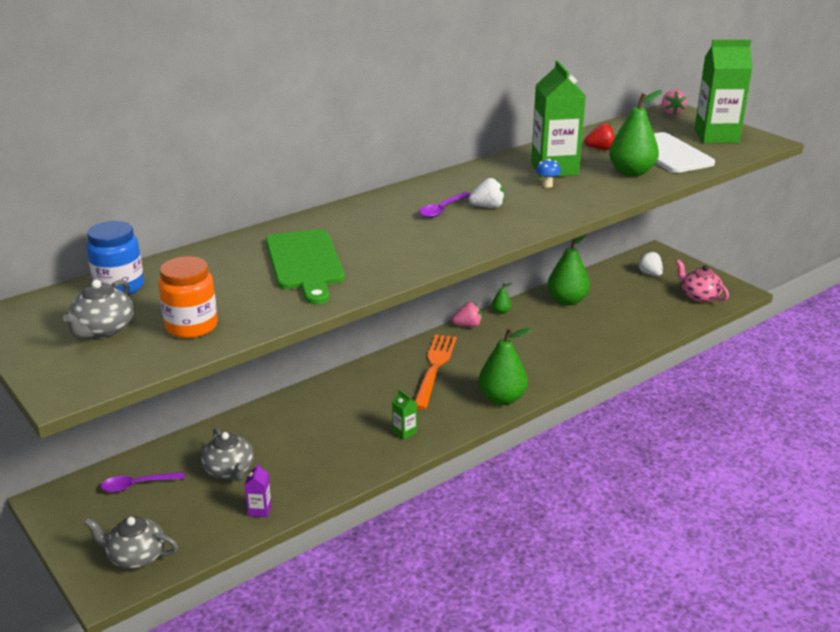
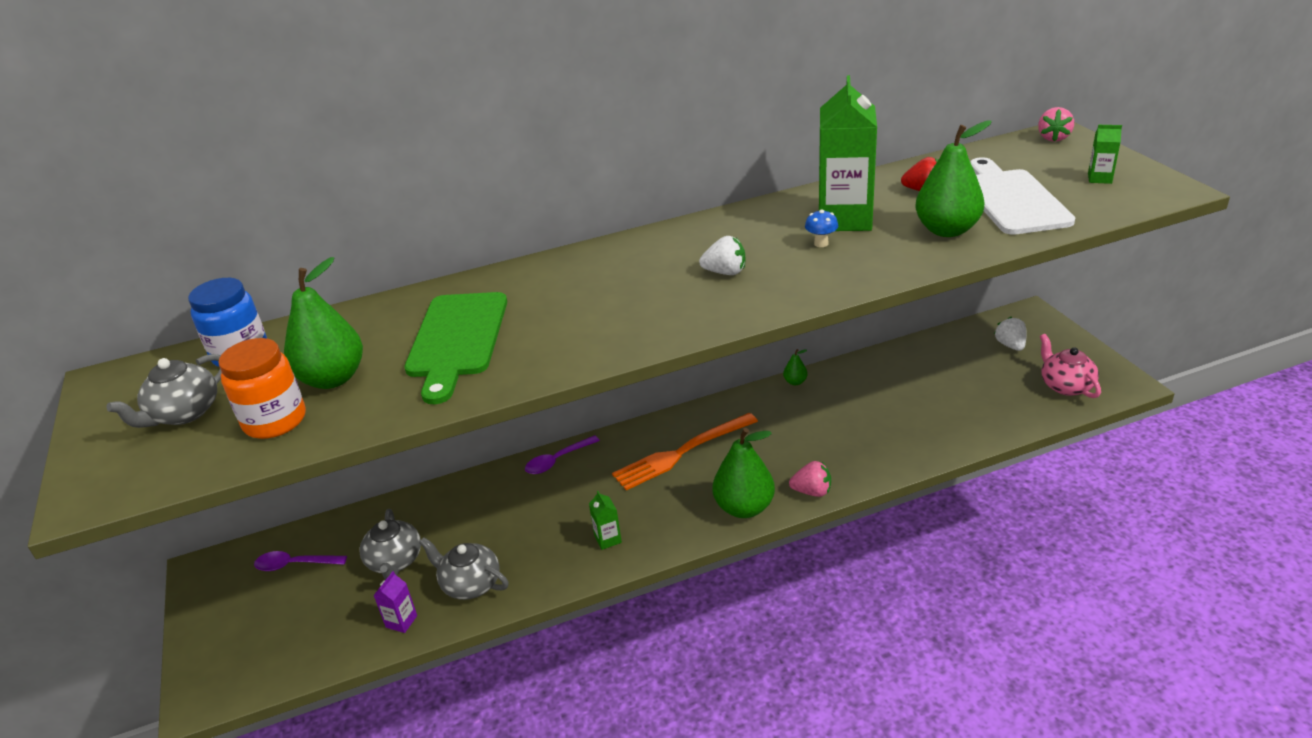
camera: 20 degrees right, 5 degrees up
(135, 556) = (249, 660): grey teapot -> grey teapot (470, 584)
(434, 368) = (681, 453): orange fork -> orange fork turned 150 degrees counterclockwise
(442, 210) = (666, 273): purple spoon -> purple spoon (557, 460)
(468, 325) = (746, 397): pink strawberry -> pink strawberry (812, 491)
(567, 301) = (884, 375): green pear -> green pear (333, 378)
(716, 136) = (1099, 178): green carton -> green carton, size x0.42

